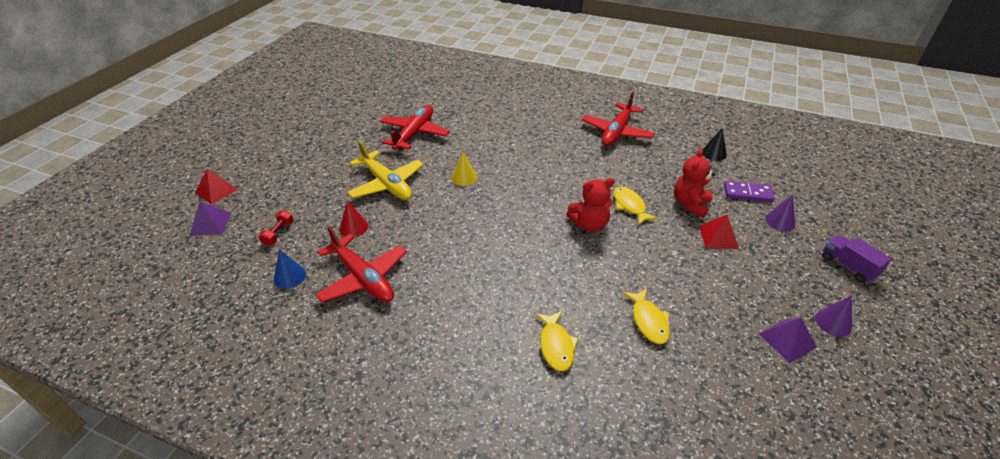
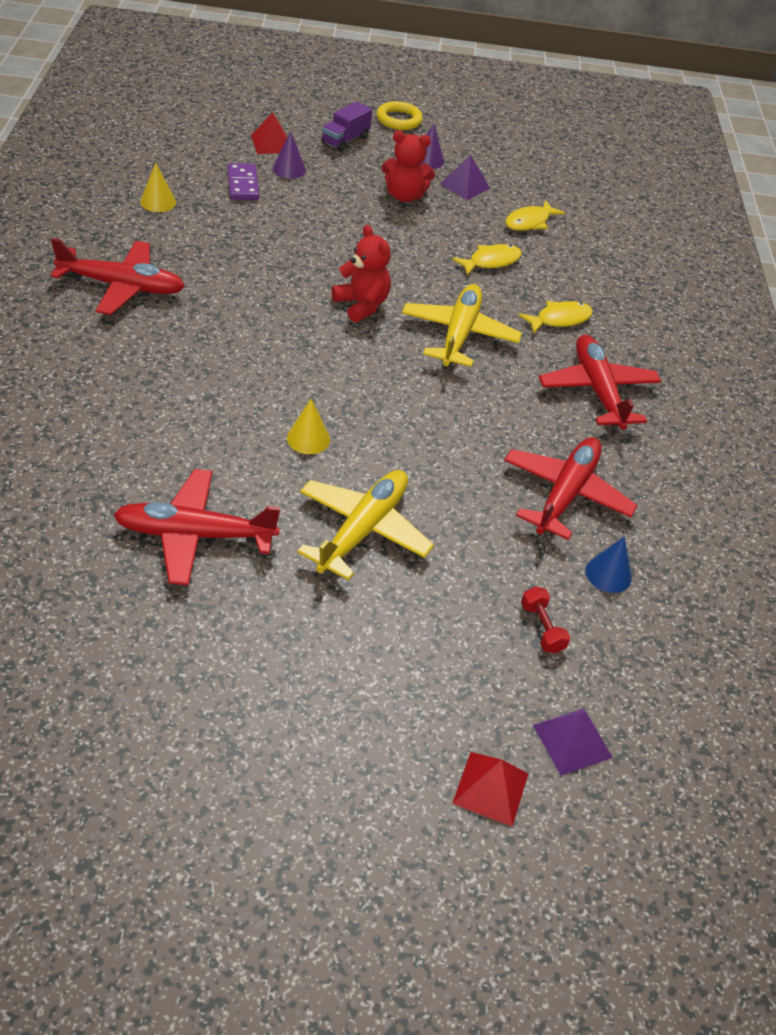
camera: 115 degrees left, 5 degrees up
(278, 233) = (542, 628): red dumbbell -> red dumbbell turned 75 degrees clockwise
(354, 227) = (481, 537): red cone -> none
(456, 338) = (597, 390): none -> red plane
(547, 269) = (459, 334): none -> yellow plane
(630, 206) = (308, 273): yellow fish -> yellow fish (529, 222)
(690, 204) = (284, 227): red teddy bear -> red teddy bear (404, 196)
(713, 153) = (158, 202): black cone -> yellow cone
(718, 237) = (337, 211): red pyramid -> red pyramid (271, 143)
(916, 319) = (399, 120): none -> yellow ring

